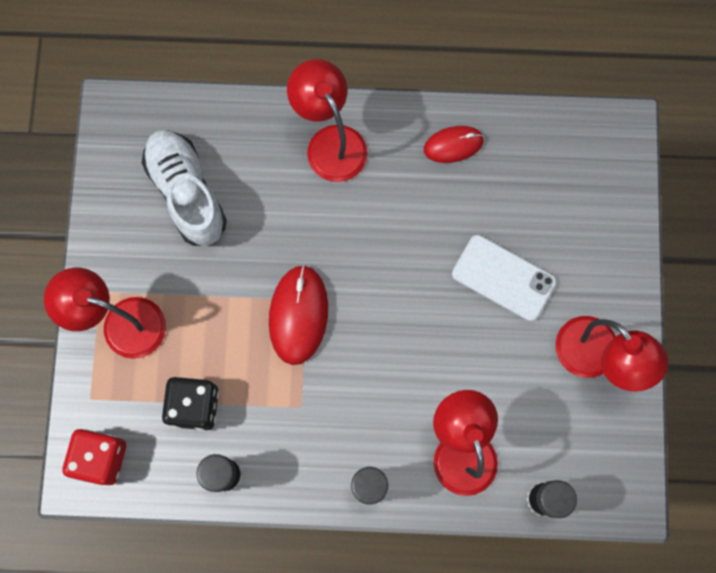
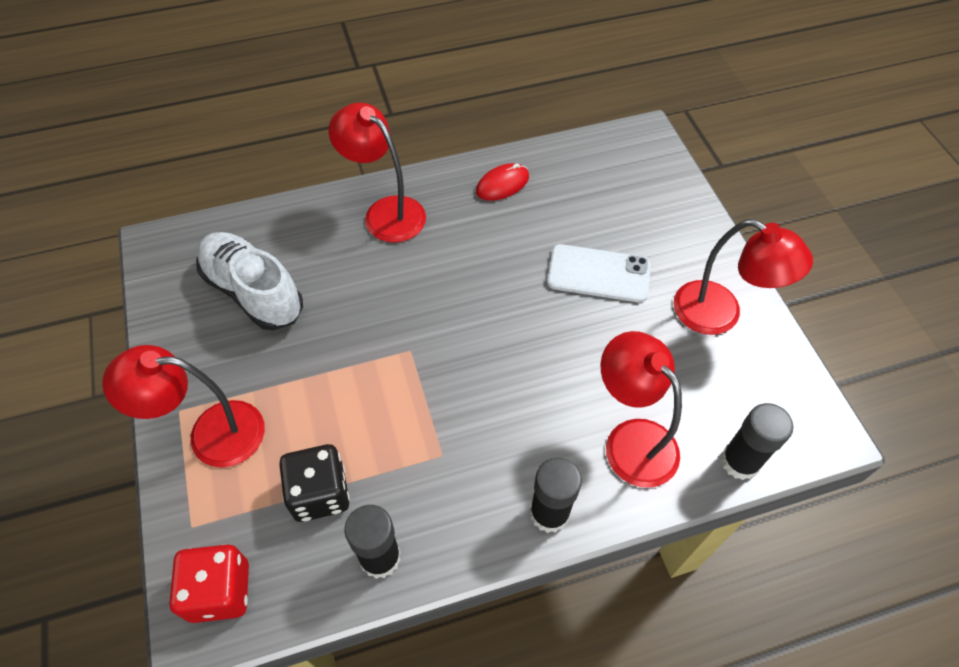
camera: 20 degrees left, 20 degrees down
(298, 315) = (407, 366): red mouse -> none

